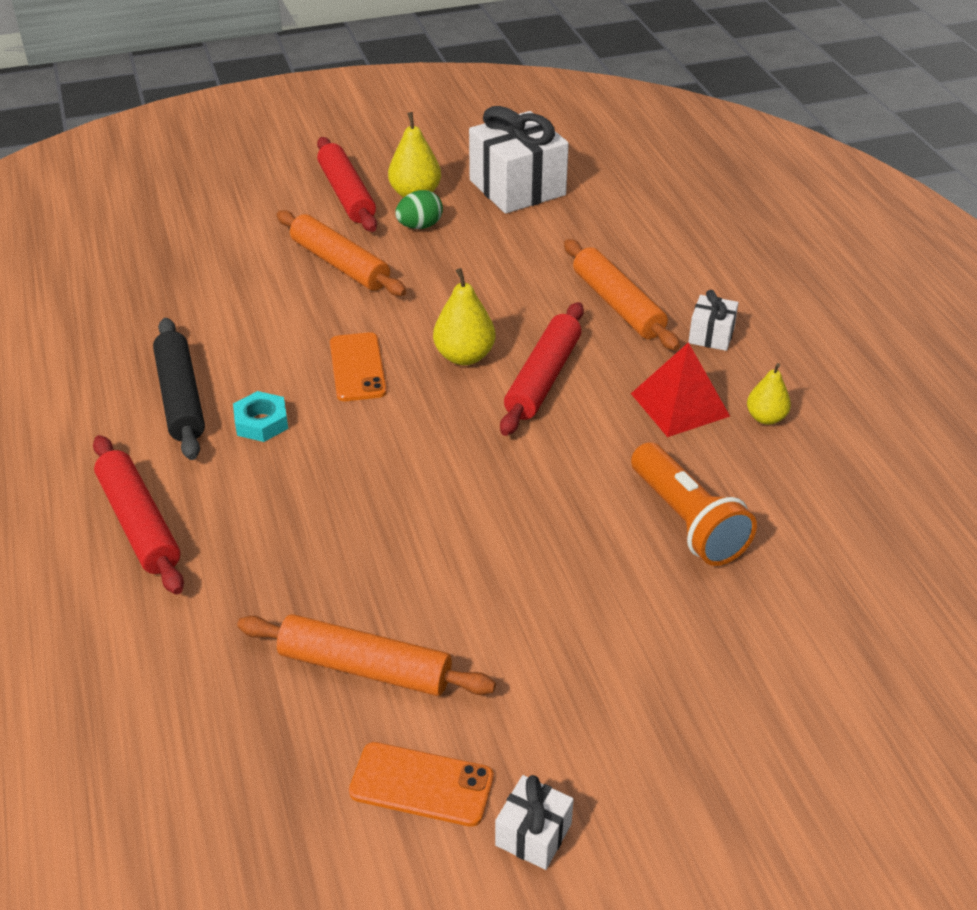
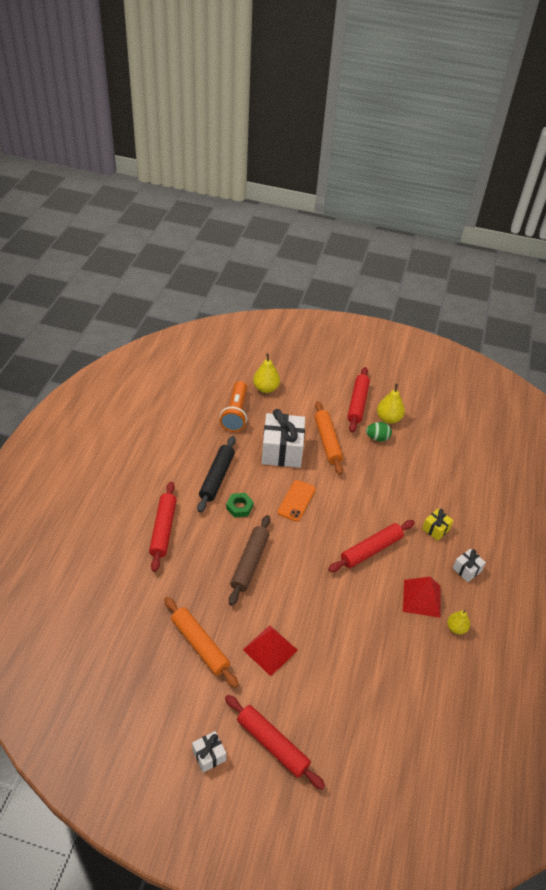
camera: 30 degrees right, 5 degrees up
(261, 422) = (239, 507): turquoise nut -> green nut
(351, 495) = (250, 563): none -> brown rolling pin
(421, 784) = (185, 707): orange phone -> none
(464, 356) = (345, 519): yellow pear -> yellow pear (266, 388)
(500, 605) = (270, 649): none -> red pyramid
(517, 187) = (439, 438): white gift -> white gift (282, 451)
(618, 305) = (435, 529): orange rolling pin -> yellow gift
(630, 746) = (272, 744): none -> red rolling pin
(687, 521) = (377, 658): orange flashlight -> orange flashlight (235, 413)

